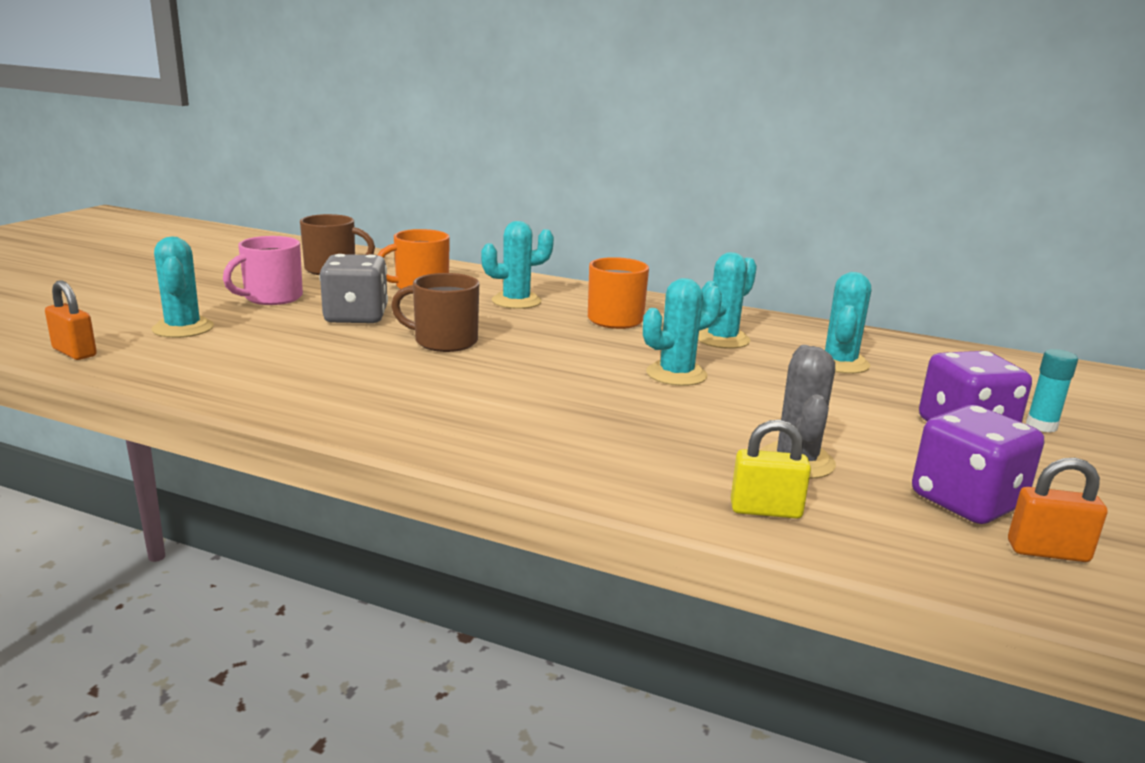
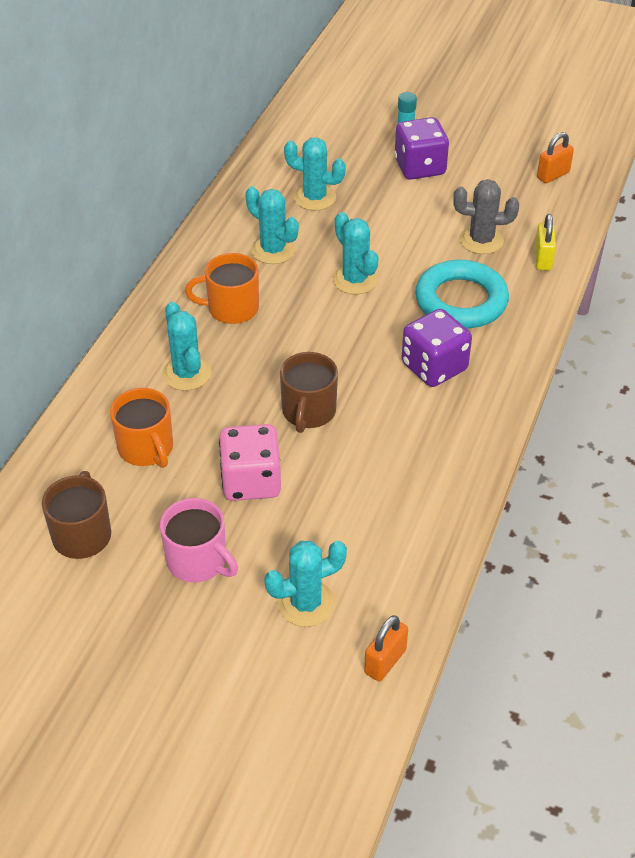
camera: 90 degrees left, 25 degrees up
(356, 317) = (251, 481): grey dice -> pink dice
(641, 433) = (461, 301): none -> turquoise ring
(966, 501) = (511, 188): purple dice -> purple dice (434, 367)
(1047, 551) = (553, 175): orange padlock -> orange padlock turned 45 degrees clockwise

